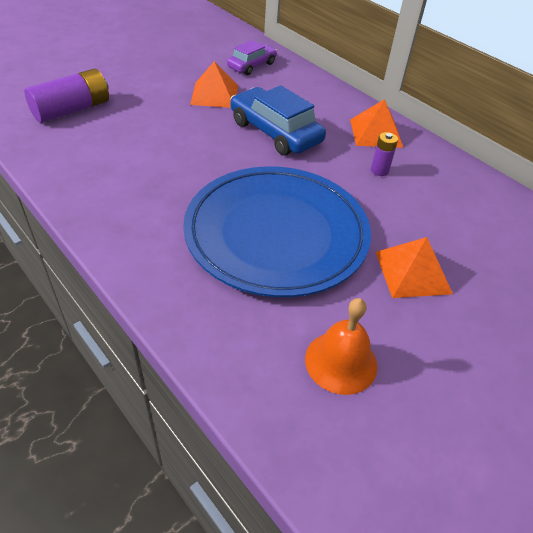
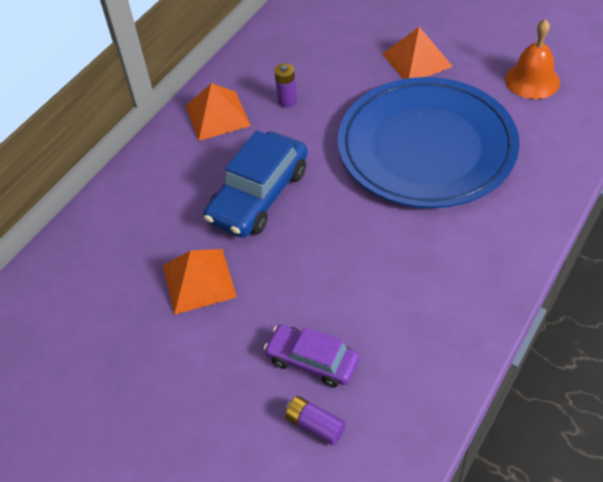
camera: 100 degrees left, 5 degrees up
(72, 110) = (315, 425): purple battery -> purple battery, size x0.51
(252, 65) = (97, 268): purple car -> purple car (312, 361)

